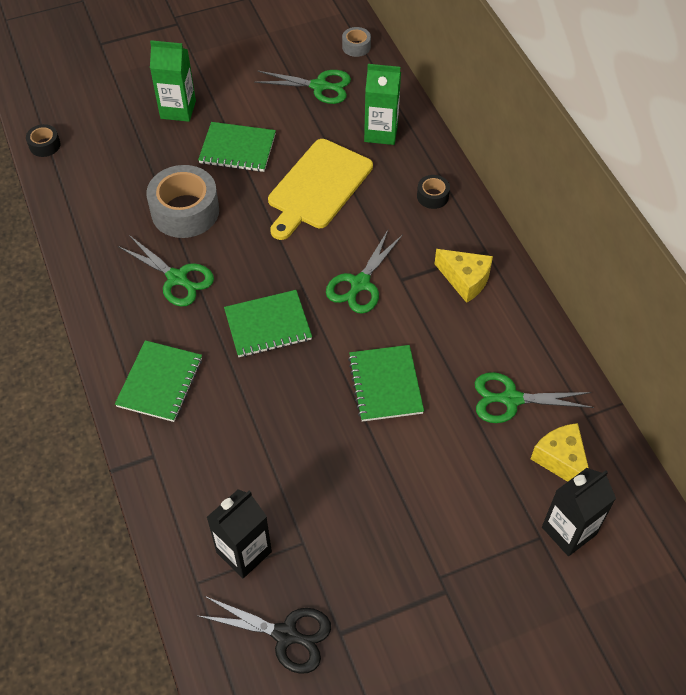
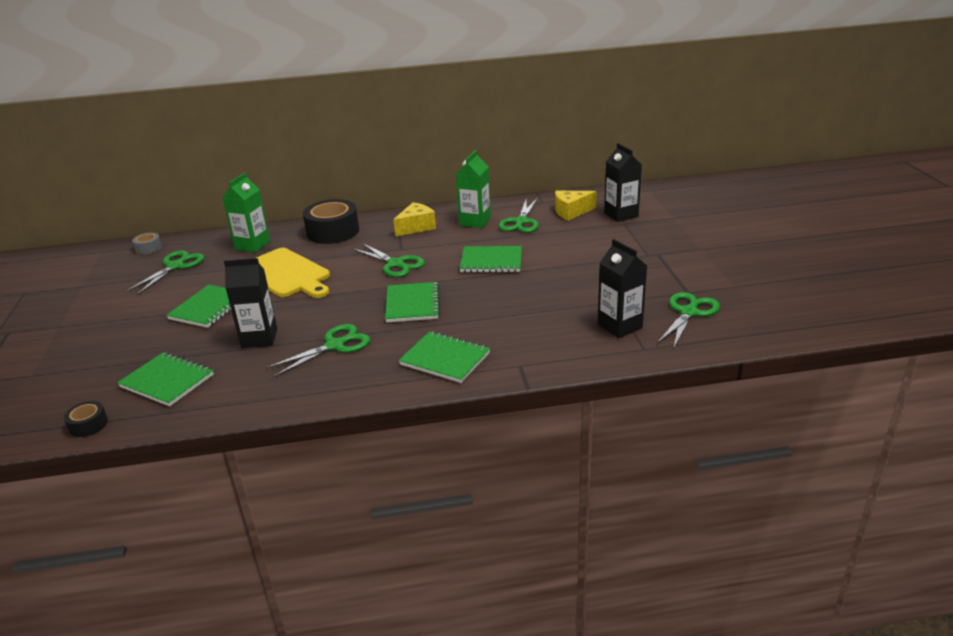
camera: 75 degrees left, 25 degrees down
(109, 170) = (167, 381): none -> green notebook
(178, 109) = (127, 337): green carton -> green carton (475, 221)
(185, 211) = (259, 338): grey tape -> black carton
(285, 635) = (689, 312): black scissors -> green scissors
(432, 196) = (333, 231): black tape -> black tape, size x2.10

